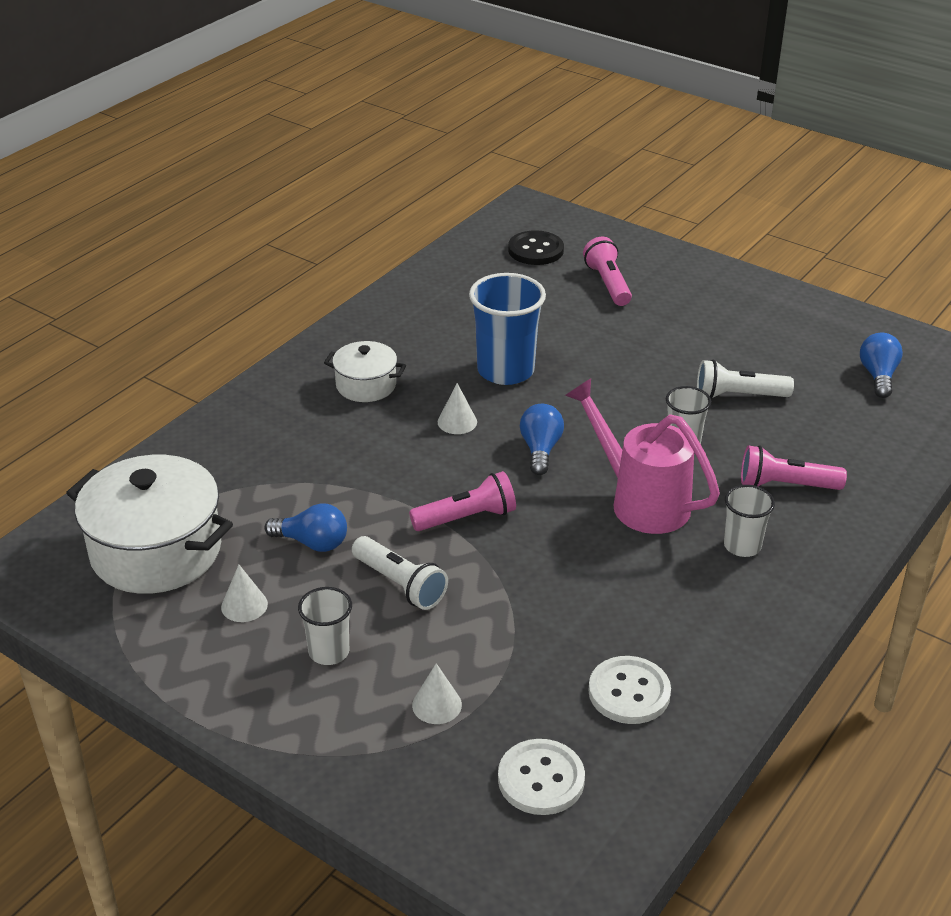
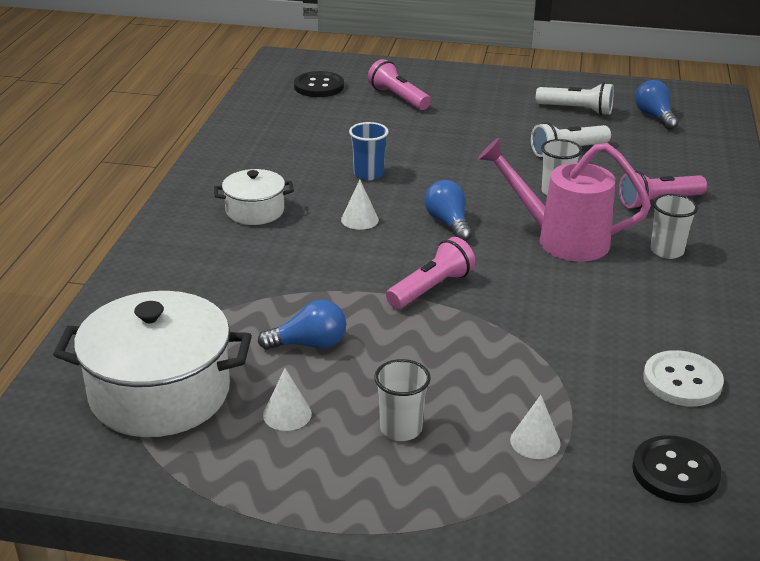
camera: 25 degrees left, 5 degrees down
(400, 584) = (418, 355): white flashlight -> white flashlight (577, 110)
(505, 371) = (368, 174): blue cup -> blue cup, size x0.56
(541, 779) = (675, 472): white button -> black button

